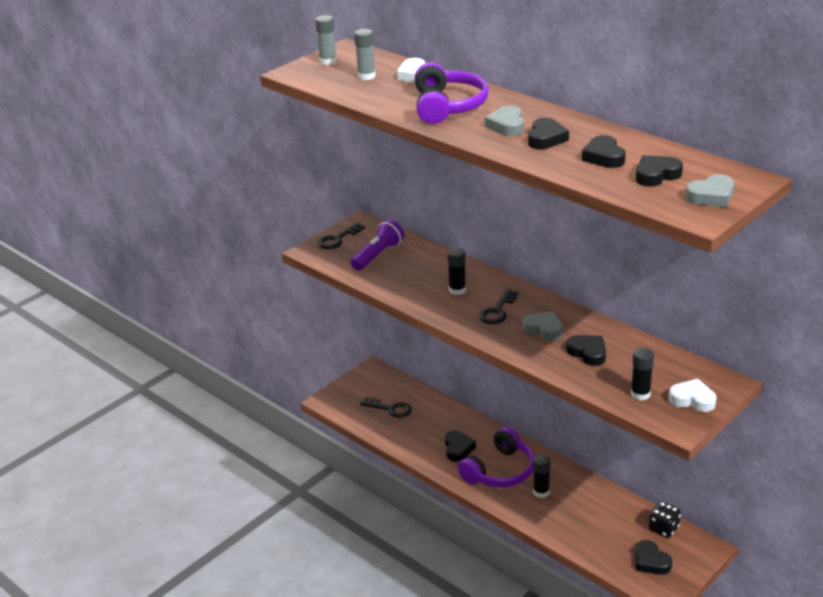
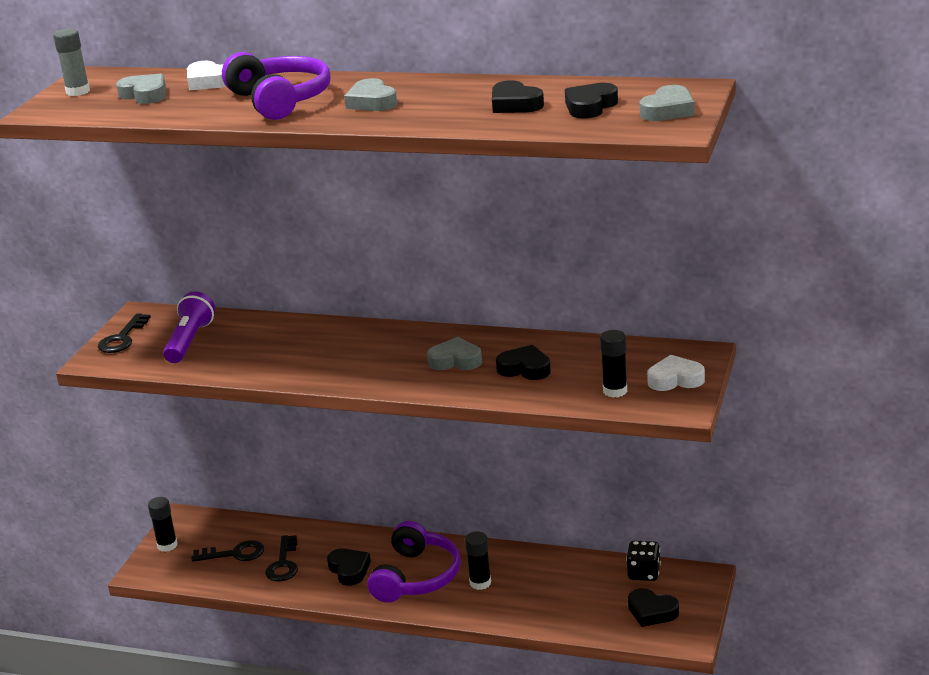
camera: 25 degrees left, 5 degrees down
(366, 76) = (145, 95): grey glue stick -> grey heart
(457, 290) = (320, 350): black glue stick -> black glue stick (167, 545)
(497, 311) = (386, 357): black key -> black key (283, 564)
(546, 138) = (430, 103): black heart -> none

